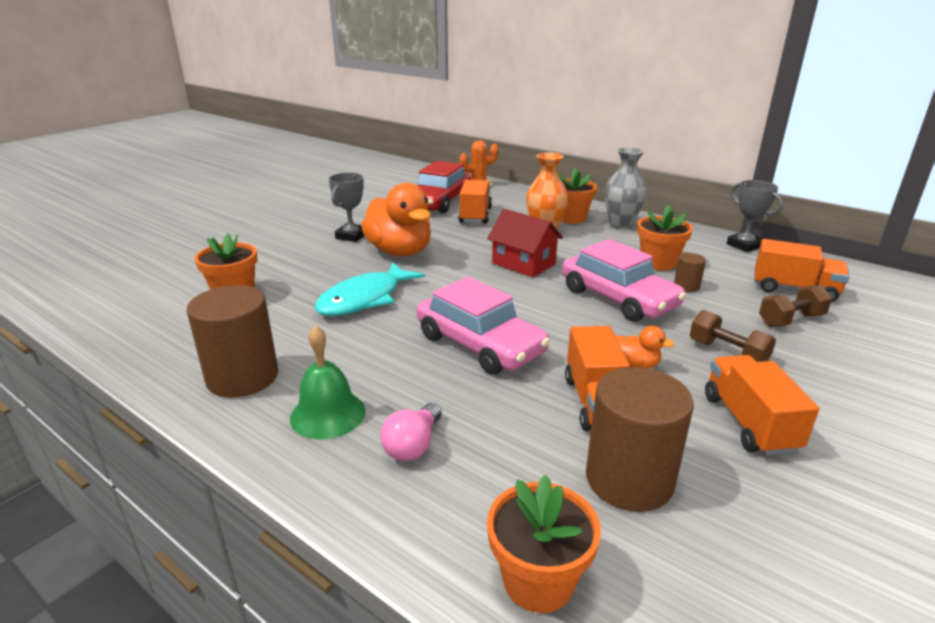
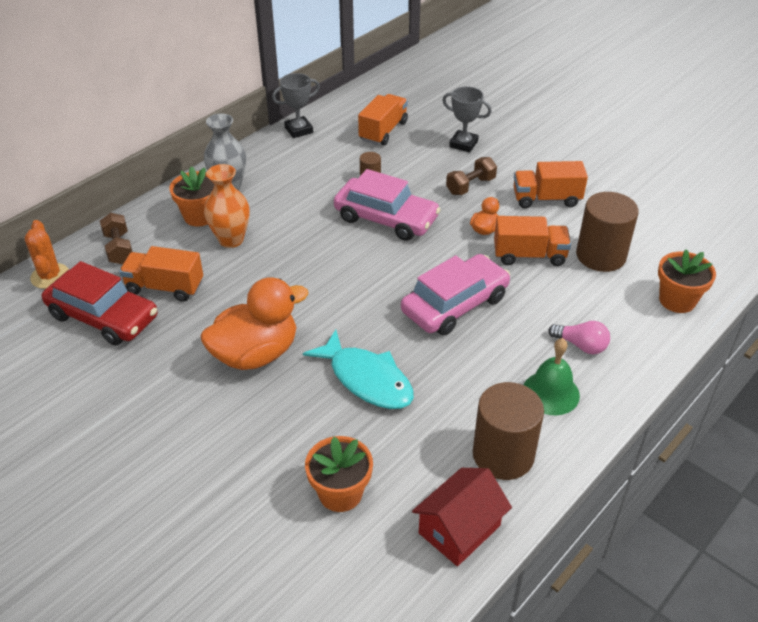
camera: 85 degrees left, 15 degrees up
(351, 236) = (195, 399): grey trophy -> grey trophy (463, 144)
(523, 263) = (307, 263): red house -> red house (459, 529)
(618, 298) = (386, 218): pink car -> pink car turned 60 degrees clockwise
(658, 263) = (323, 183): orange flower pot -> none
(791, 320) = (428, 147): brown dumbbell -> brown dumbbell (119, 248)

